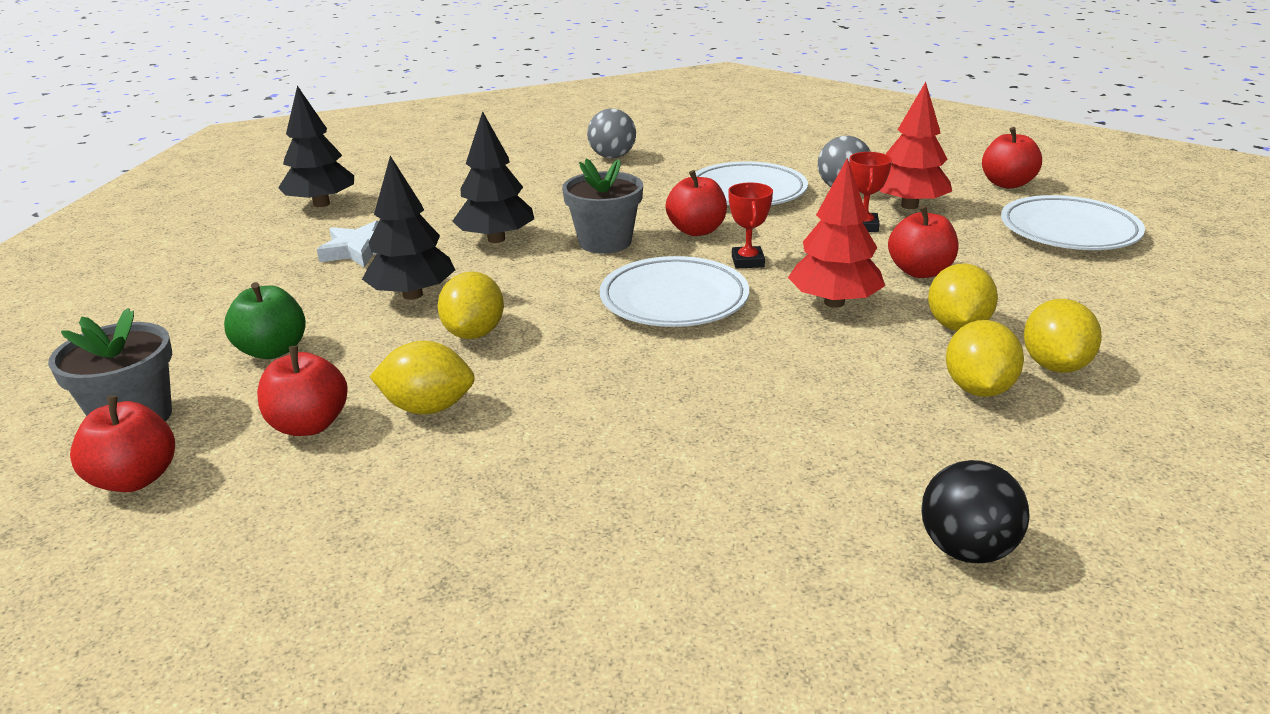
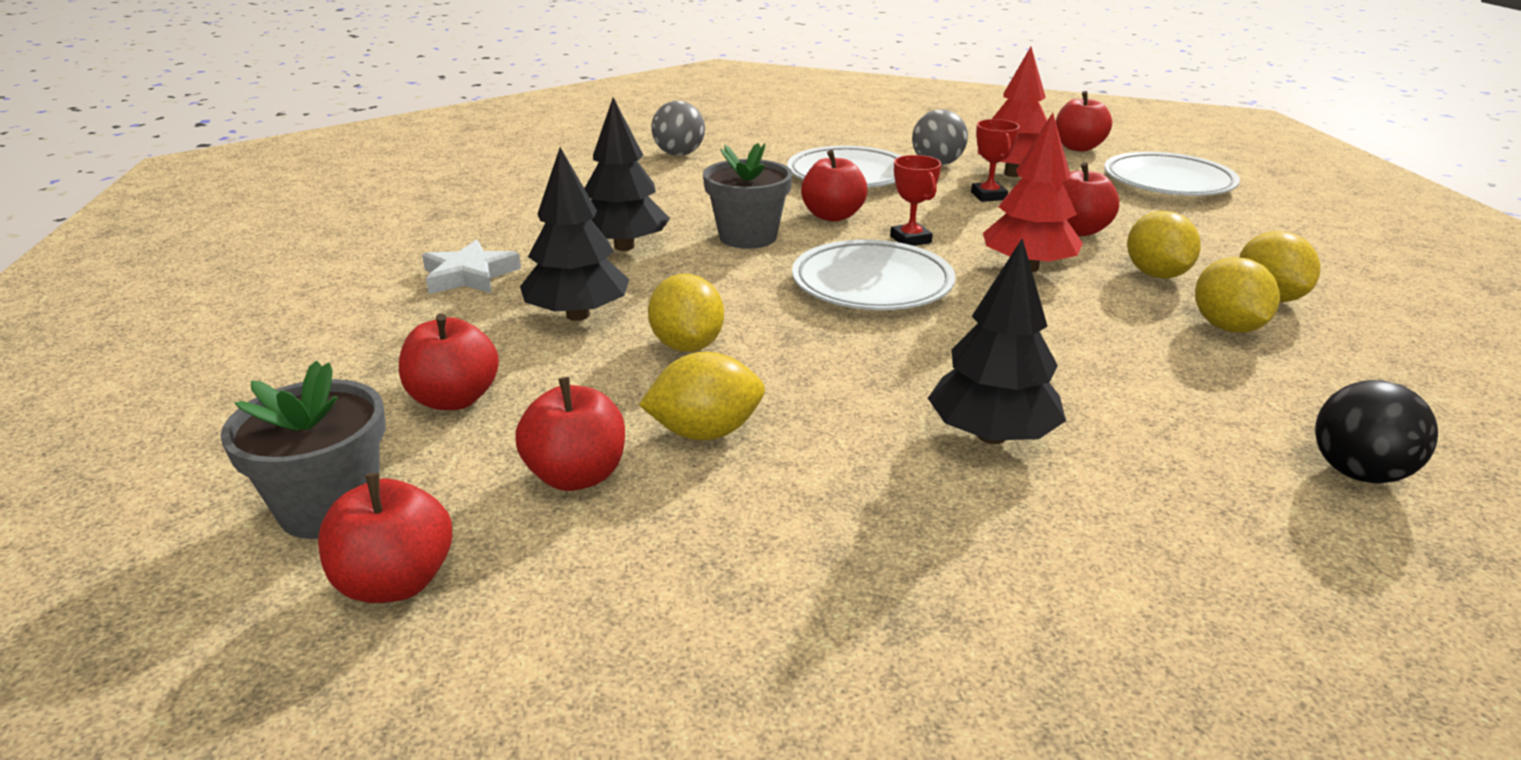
camera: 20 degrees left, 0 degrees up
(273, 350) = (454, 399): green apple -> red apple
(321, 204) = (376, 231): black tree -> black tree (991, 435)

